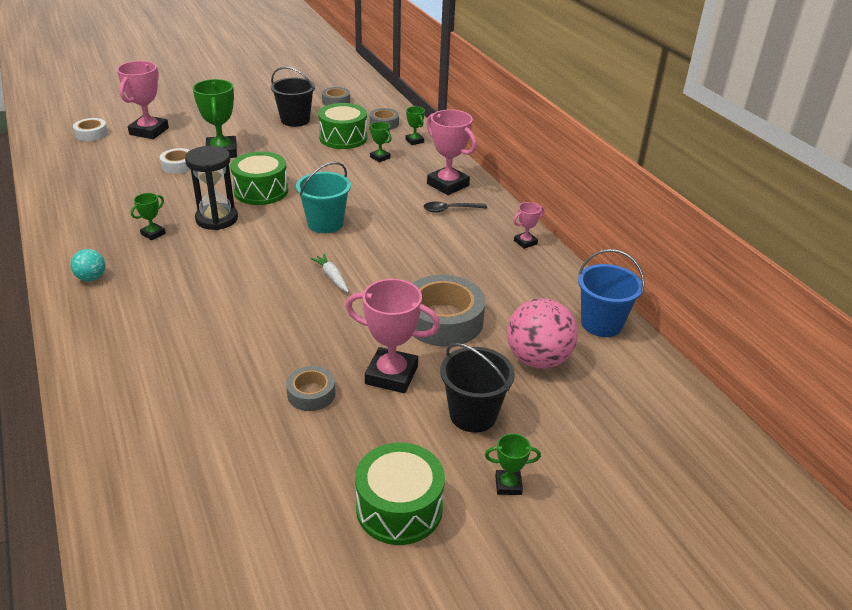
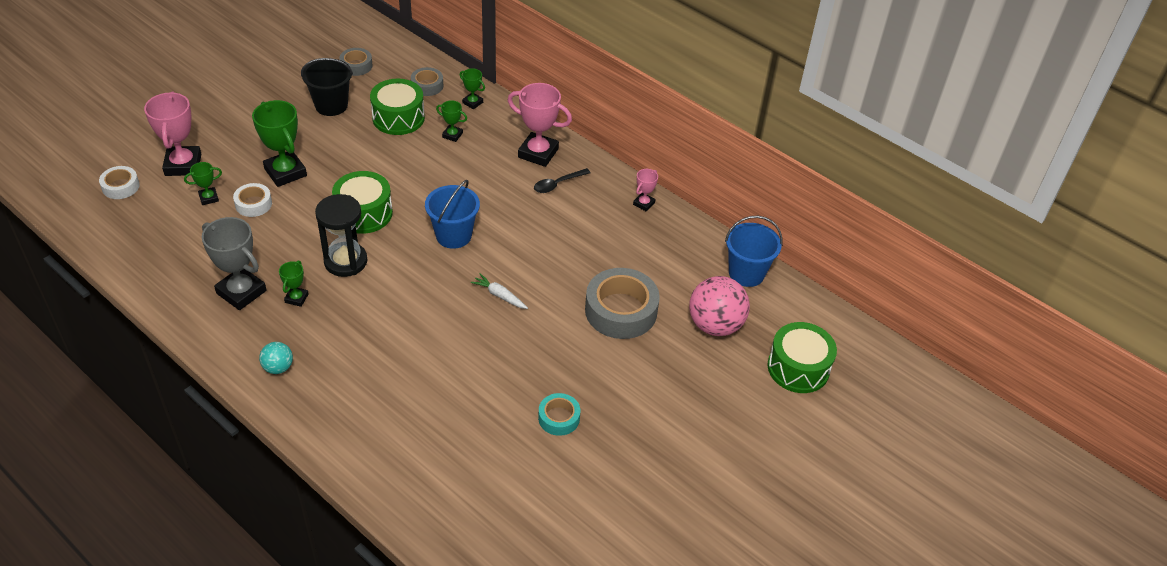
camera: 25 degrees left, 10 degrees up
(113, 218) = (241, 292): none -> grey trophy
(311, 394) = (559, 418): grey tape -> turquoise tape
(325, 223) = (453, 235): turquoise bucket -> blue bucket
(391, 375) = (611, 379): pink trophy -> none
(399, 508) = (684, 489): green drum -> green drum (798, 368)
(473, 415) = (693, 393): black bucket -> none
(508, 485) = (749, 443): green trophy -> green trophy (208, 198)

